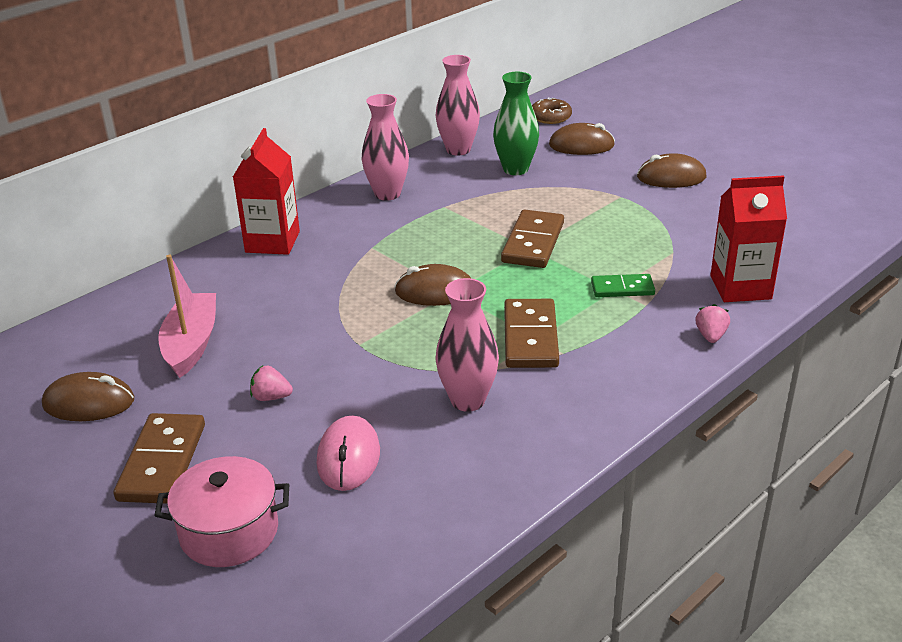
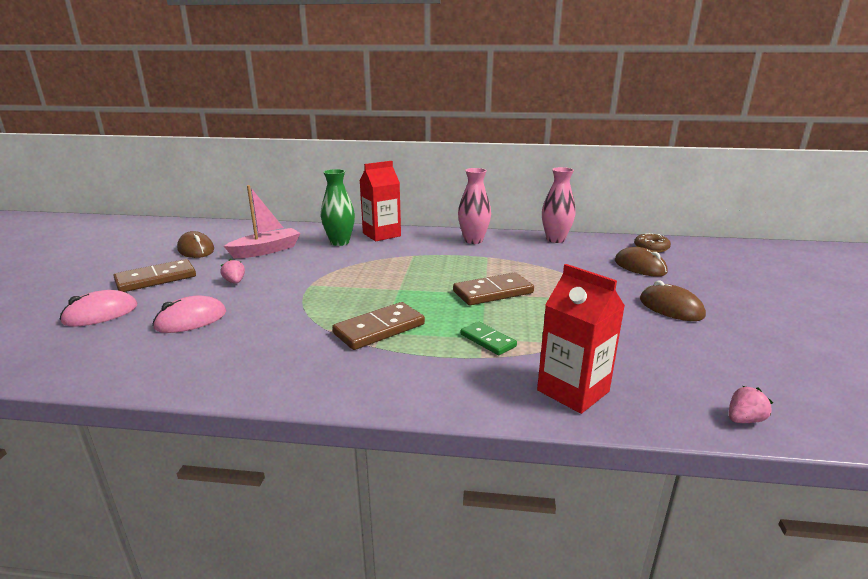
camera: 50 degrees right, 10 degrees down
(229, 531) = (100, 314): pink pot -> pink mouse
(435, 291) = (391, 284): brown mouse -> none
(467, 400) = (282, 334): pink vase -> none
(515, 169) = (567, 259): green vase -> green vase (340, 242)
(710, 336) = (478, 401): pink strawberry -> pink strawberry (744, 420)

